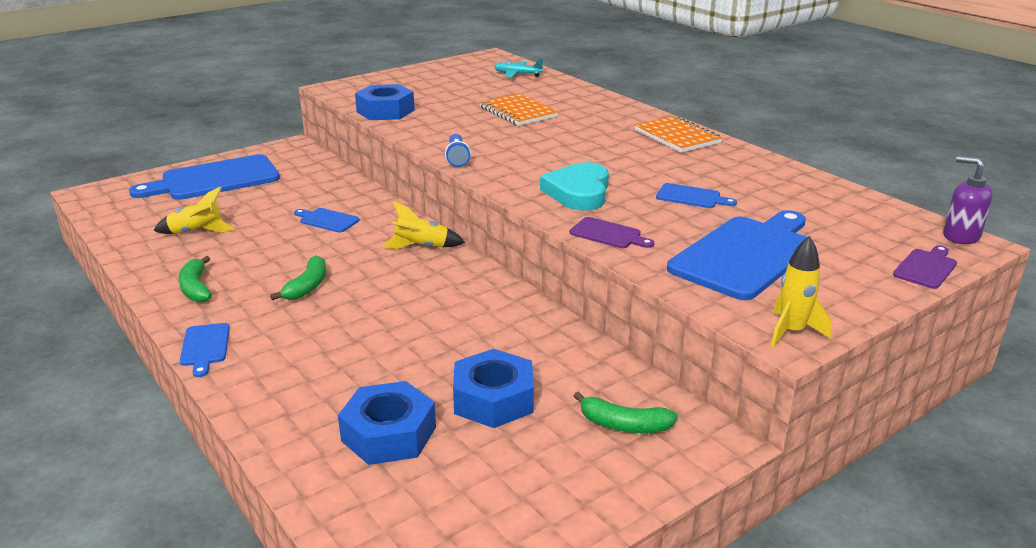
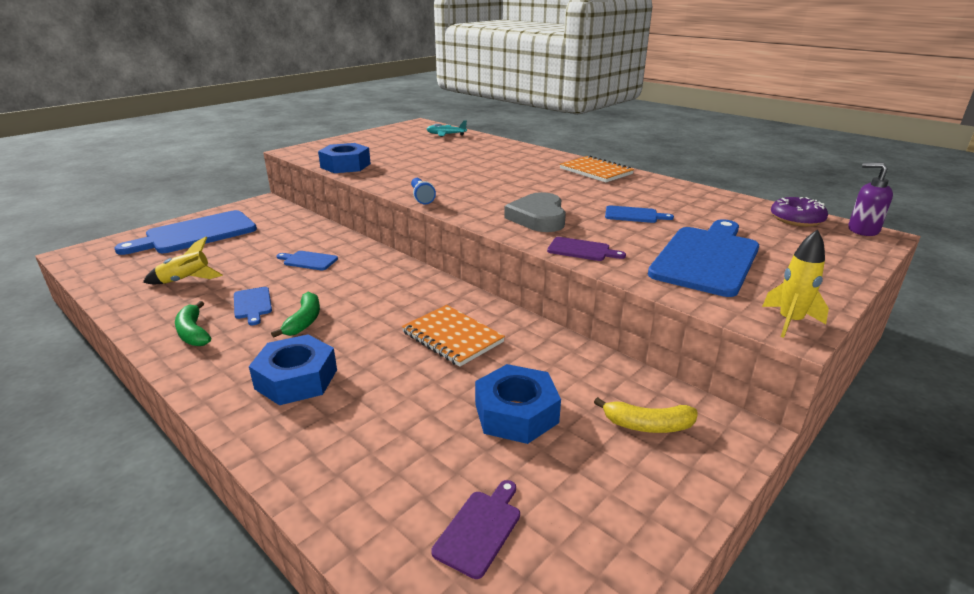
camera: 10 degrees left, 0 degrees up
(205, 347) = (212, 391): blue cutting board -> blue cutting board (252, 304)
(389, 434) = (425, 463): blue nut -> blue nut (296, 379)
(421, 247) = (401, 277): yellow rocket -> none
(518, 112) = (458, 161): orange notebook -> orange notebook (452, 337)
(578, 192) = (538, 218): turquoise heart -> grey heart
(624, 425) = (648, 425): green banana -> yellow banana
(887, 216) = (796, 219): none -> purple donut
(926, 268) = (856, 257): purple cutting board -> purple cutting board (479, 529)

